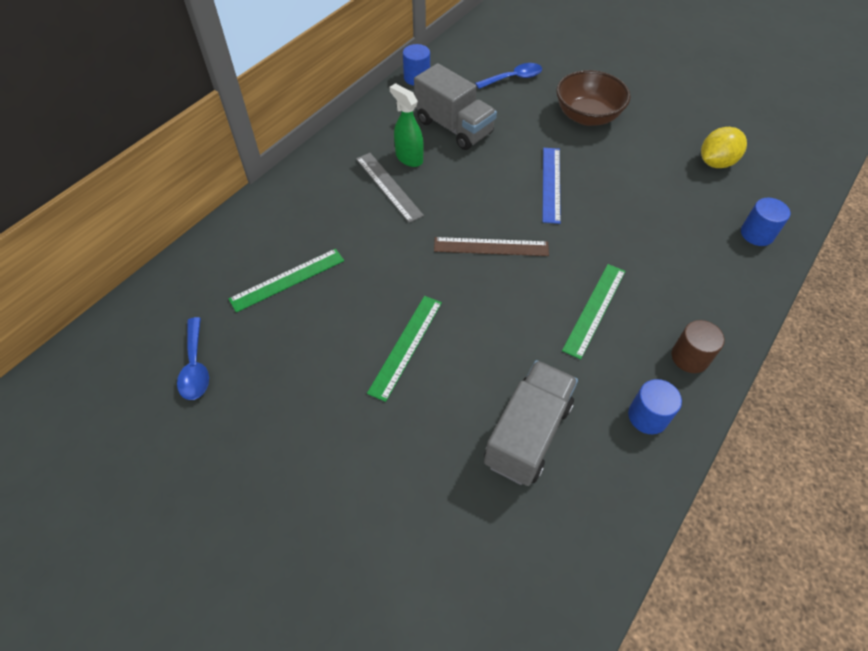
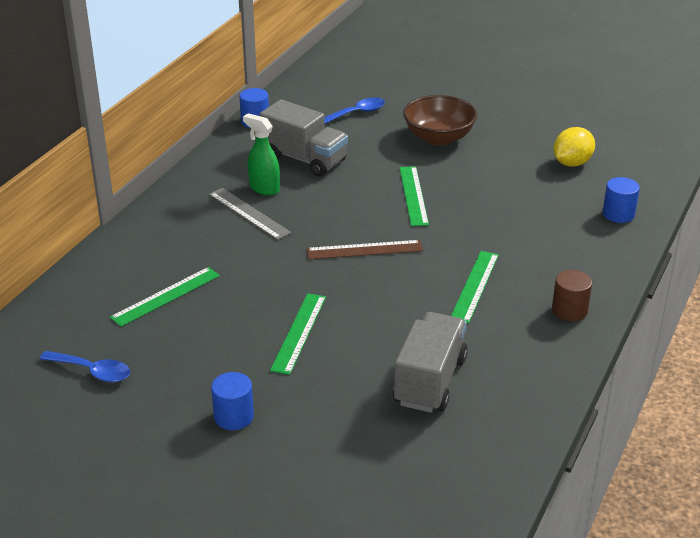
camera: 10 degrees left, 20 degrees down
(195, 367) = (92, 371): blue spoon -> blue spoon turned 45 degrees counterclockwise
(551, 184) = (413, 195): blue ruler -> green ruler
(647, 416) = (538, 356): blue cylinder -> blue cylinder (234, 417)

